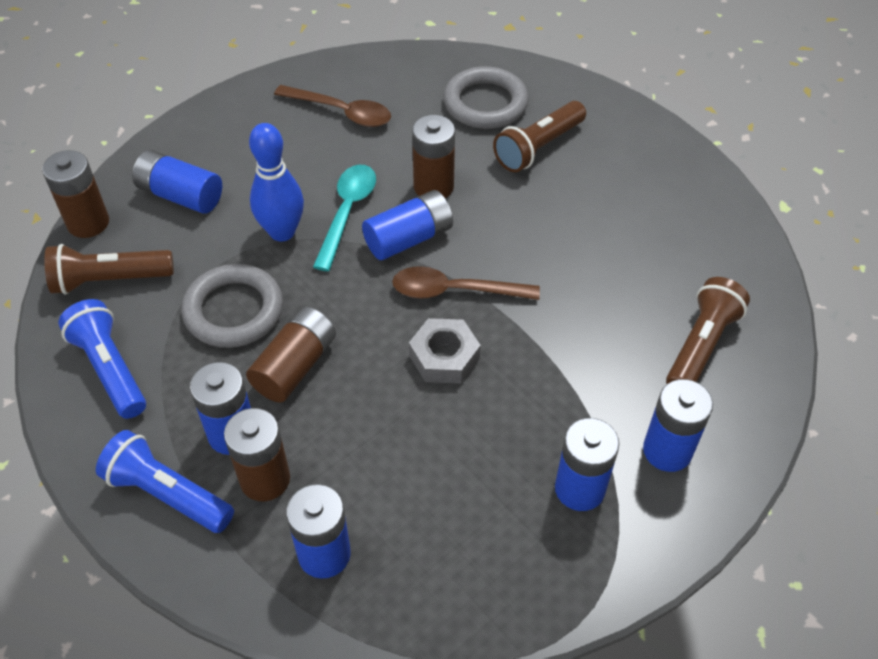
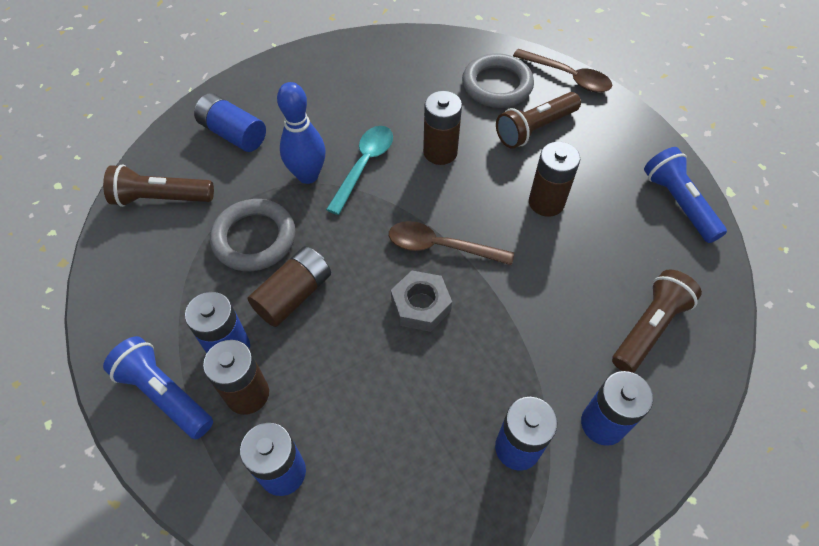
camera: 10 degrees right, 5 degrees up
(88, 223) = (156, 147): brown battery -> brown battery (546, 202)
(110, 368) = (144, 275): blue flashlight -> blue flashlight (678, 203)
(341, 112) = (376, 79): brown spoon -> brown spoon (568, 77)
(409, 238) = (411, 195): blue battery -> none

